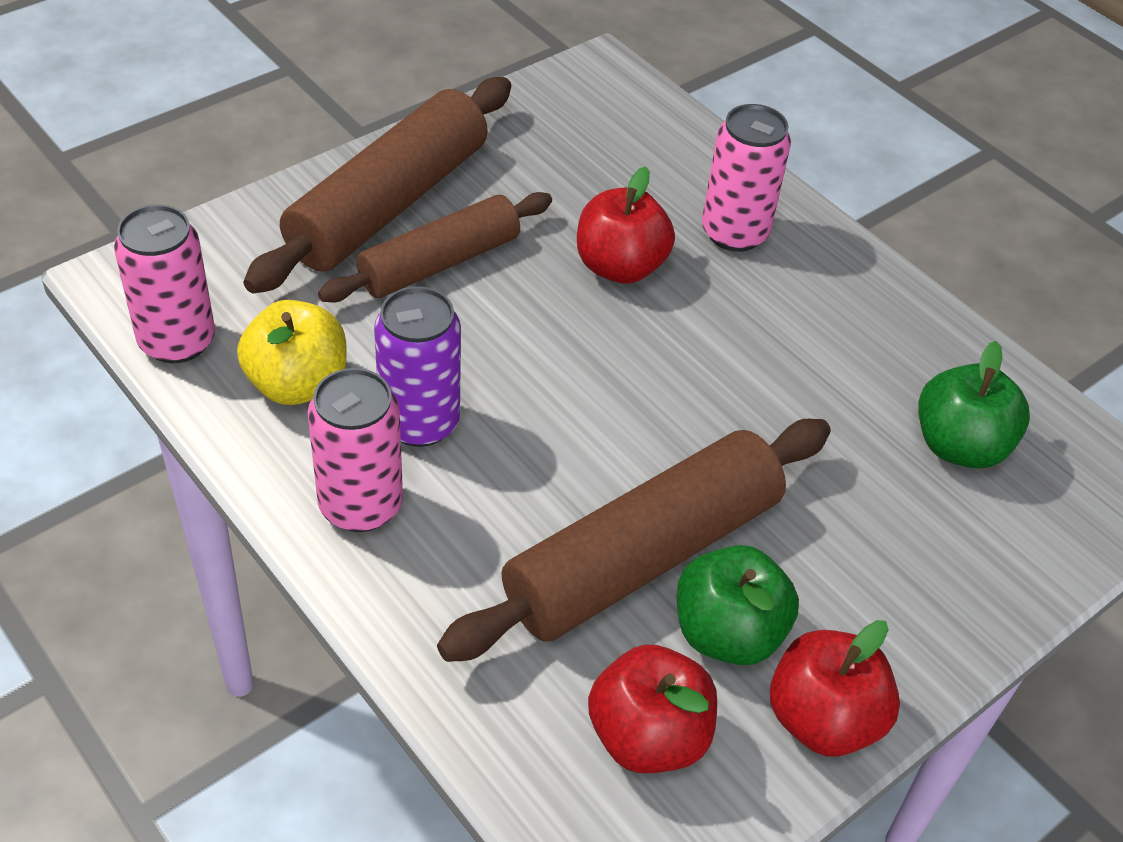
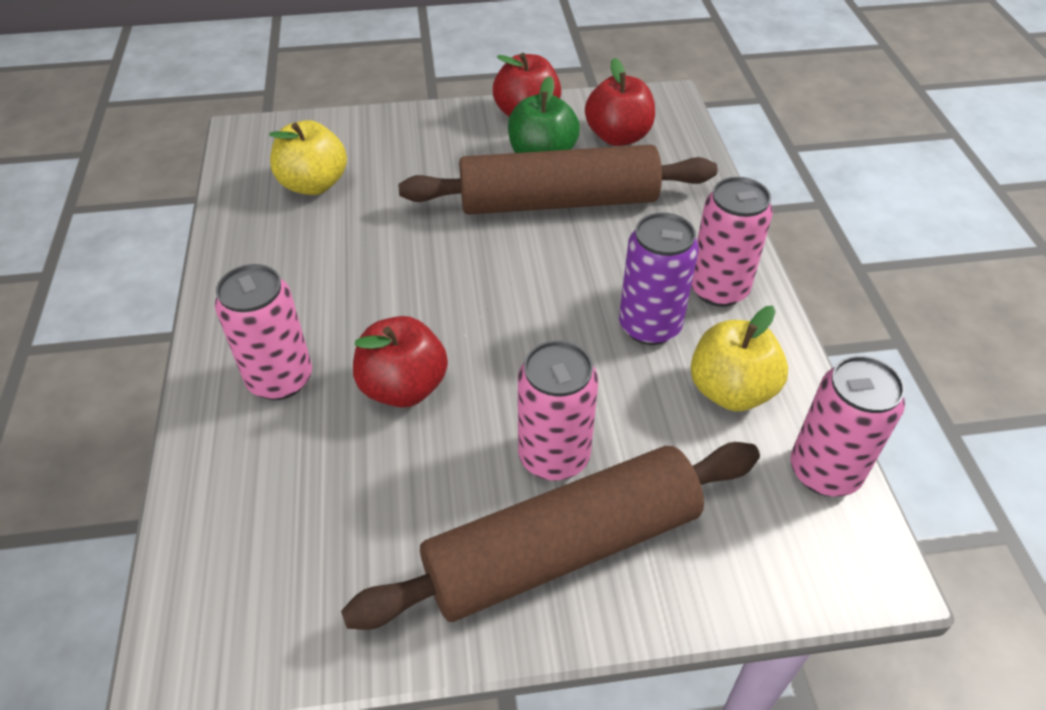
camera: 145 degrees left, 0 degrees up
(439, 263) = (554, 456): brown rolling pin -> pink can
(959, 446) = (314, 184): green apple -> yellow apple

